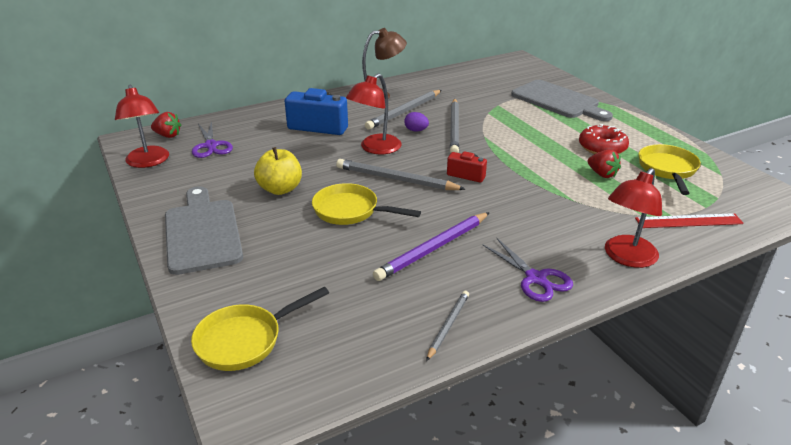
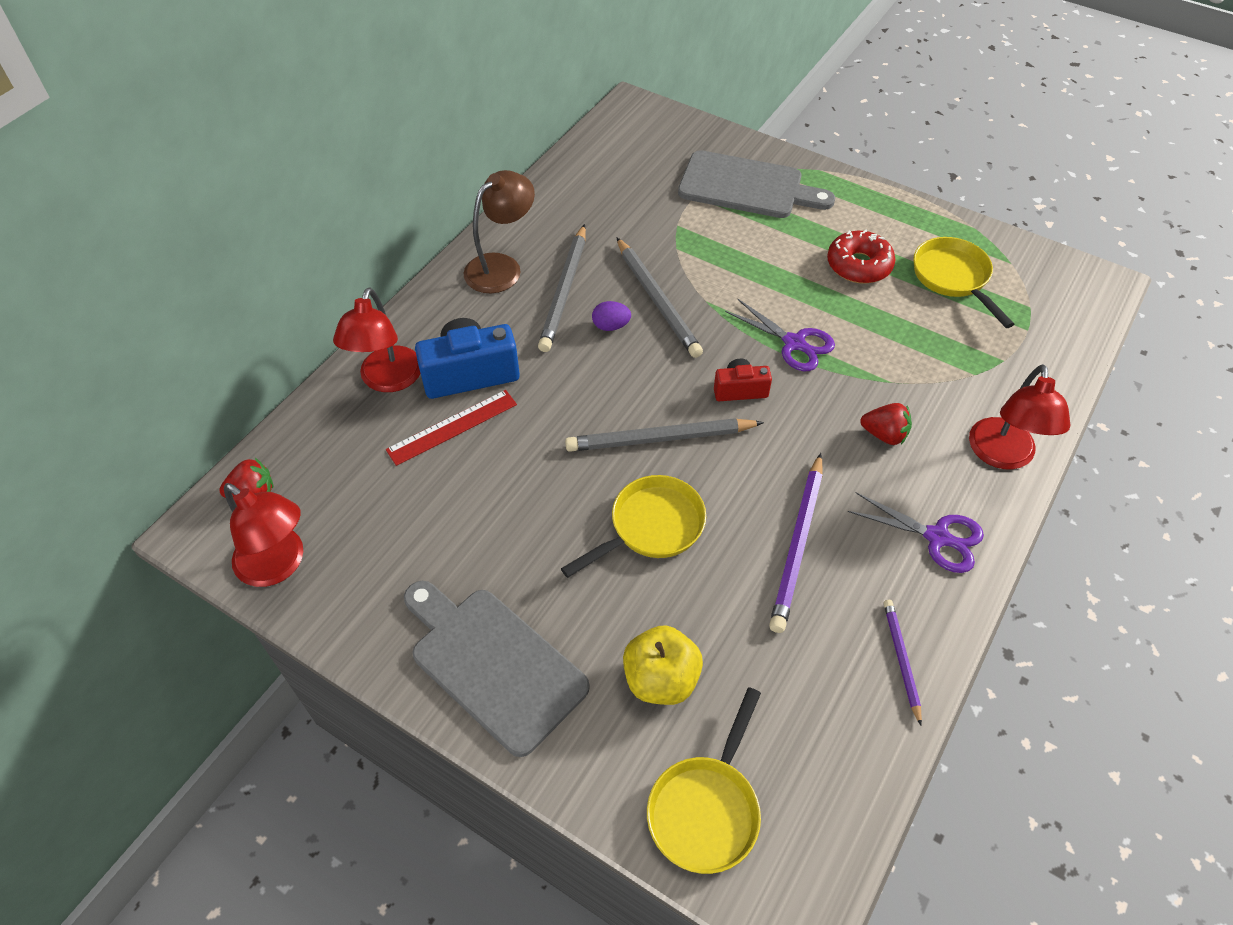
camera: 30 degrees left, 20 degrees up
(211, 146) = (344, 486): purple scissors -> purple scissors (794, 343)
(280, 189) = (525, 529): yellow apple -> yellow apple (661, 679)
(350, 211) = (651, 527): yellow pan -> yellow pan turned 150 degrees clockwise
(375, 148) = (585, 388): red lamp -> red lamp (388, 380)
(448, 326) = (901, 660): grey pencil -> purple pencil
(602, 174) = (890, 318): red strawberry -> red strawberry (884, 435)
(688, 221) = (1025, 363): red ruler -> red ruler (452, 427)

